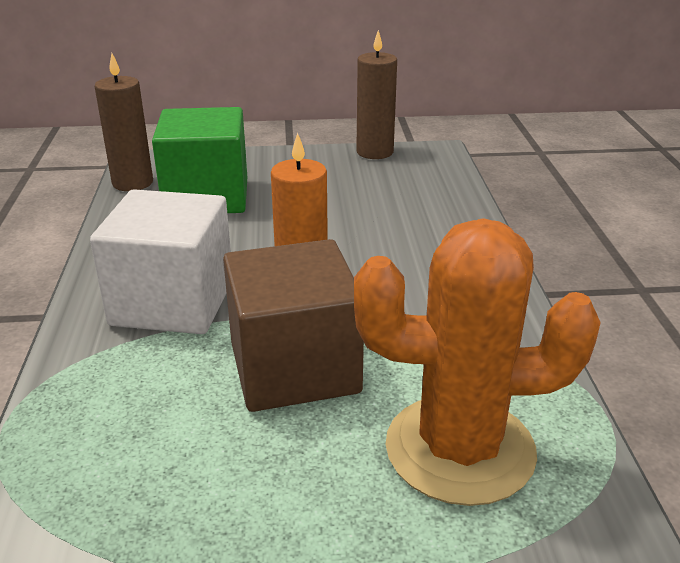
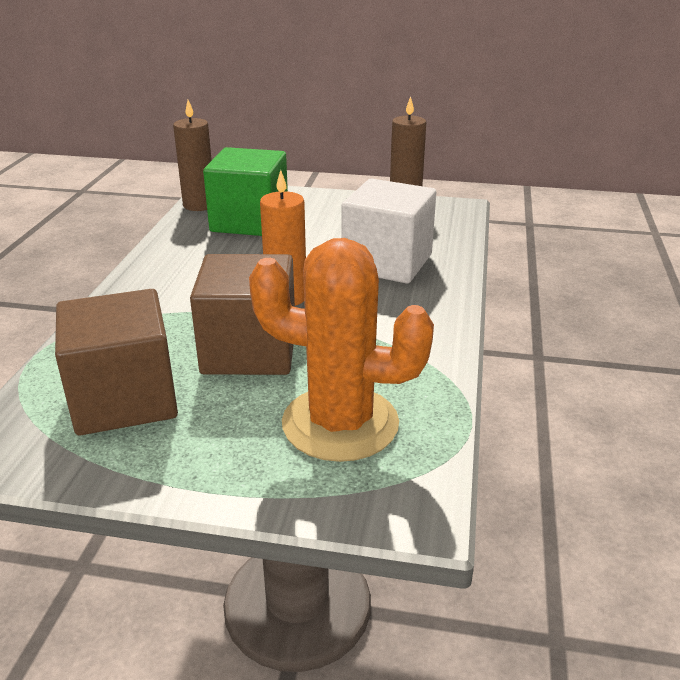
camera: 15 degrees right, 0 degrees up
(164, 468) = (124, 399): none -> brown cube
(173, 302) = (185, 294): white cube -> white cube (387, 262)

